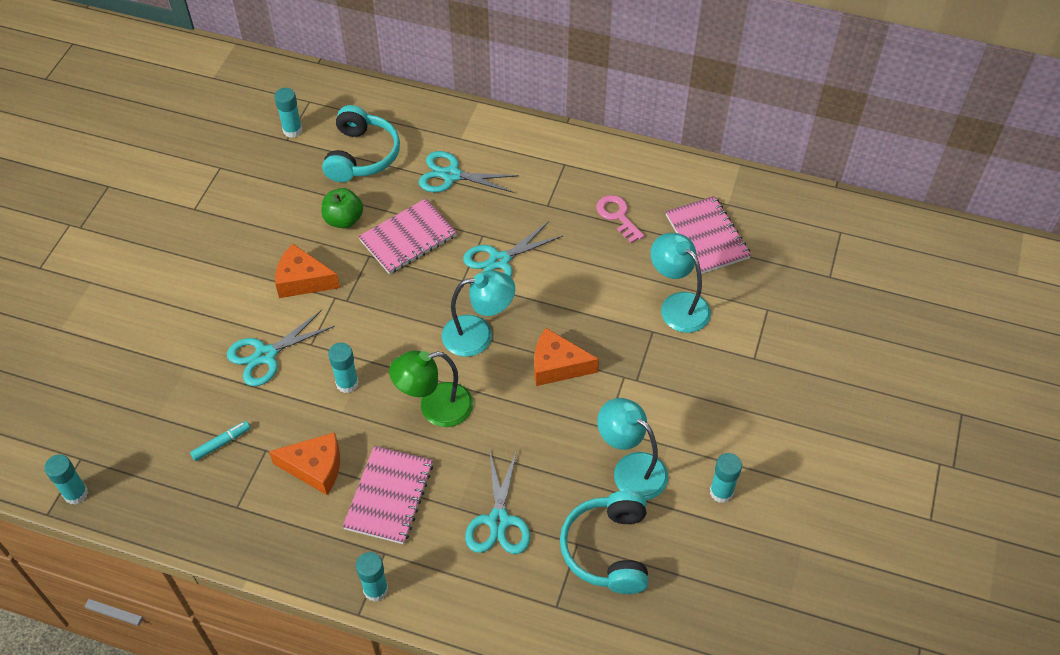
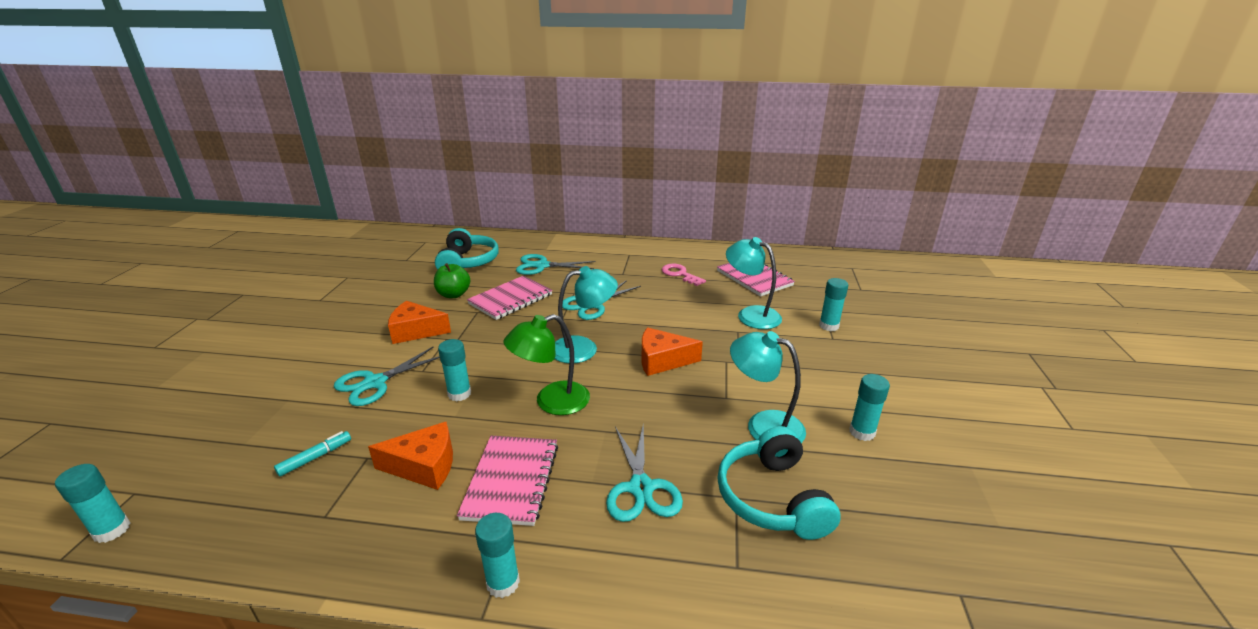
camera: 10 degrees left, 25 degrees down
(292, 130) = (411, 255): turquoise glue stick -> turquoise glue stick (828, 326)

